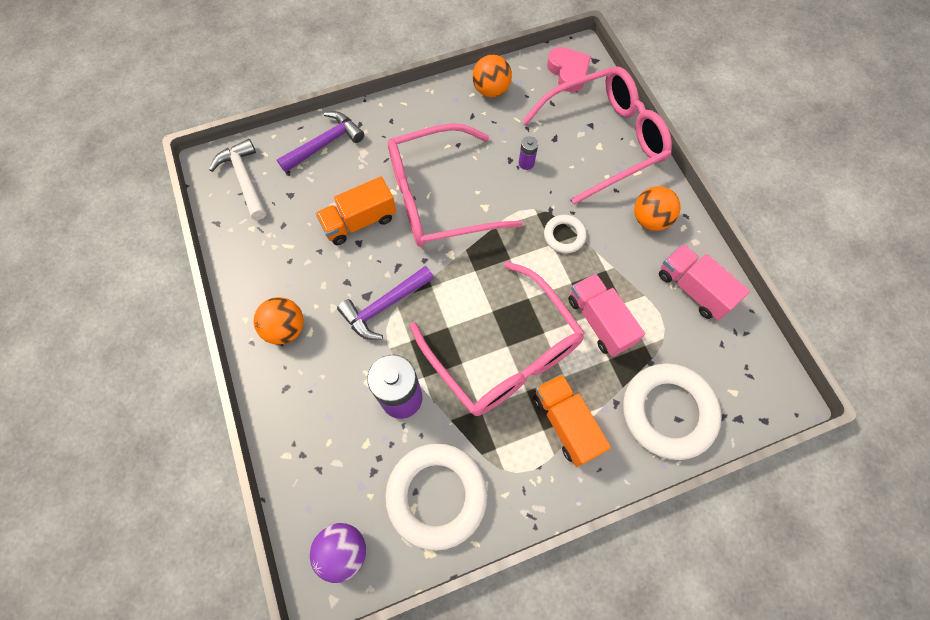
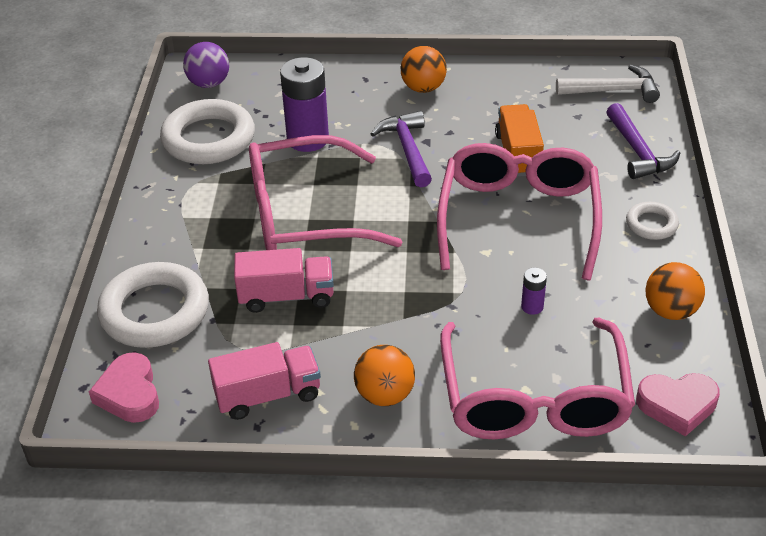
camera: 115 degrees right, 25 degrees down
(564, 236) = (409, 305): white ring -> white ring (651, 224)
(565, 423) = (204, 234): orange truck -> none
(749, 382) = (129, 393): none -> pink heart

